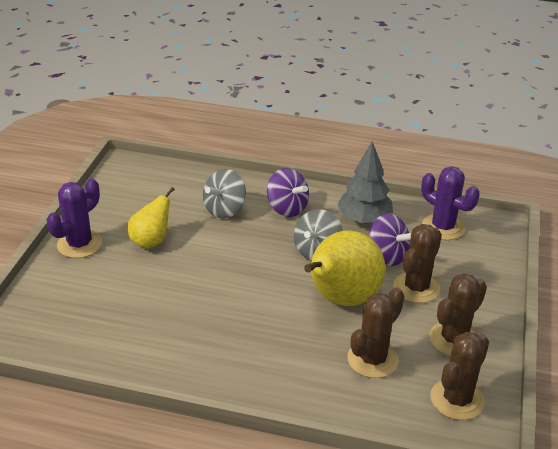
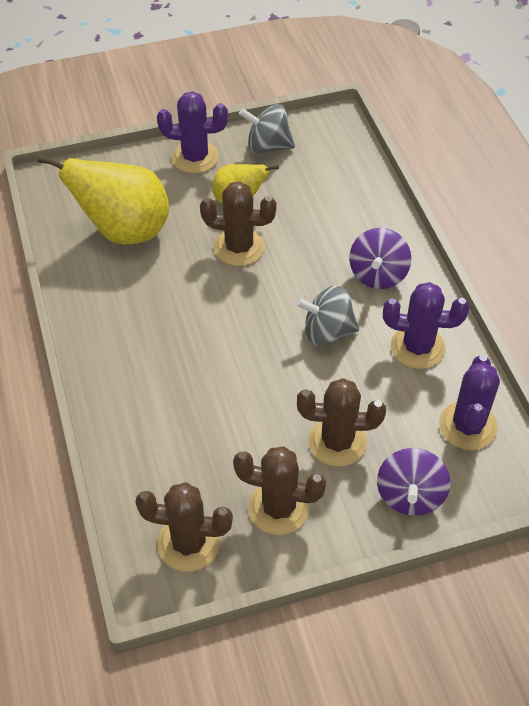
camera: 60 degrees right, 15 degrees up
(224, 210) = (332, 228): grey spinning top -> grey spinning top (267, 146)
(341, 299) = (268, 384): yellow pear -> yellow pear (124, 231)
(364, 219) = (417, 347): grey tree -> purple cactus
(372, 359) = (198, 447): brown cactus -> brown cactus (239, 247)
(387, 256) = (370, 394): purple spinning top -> purple spinning top (410, 495)

